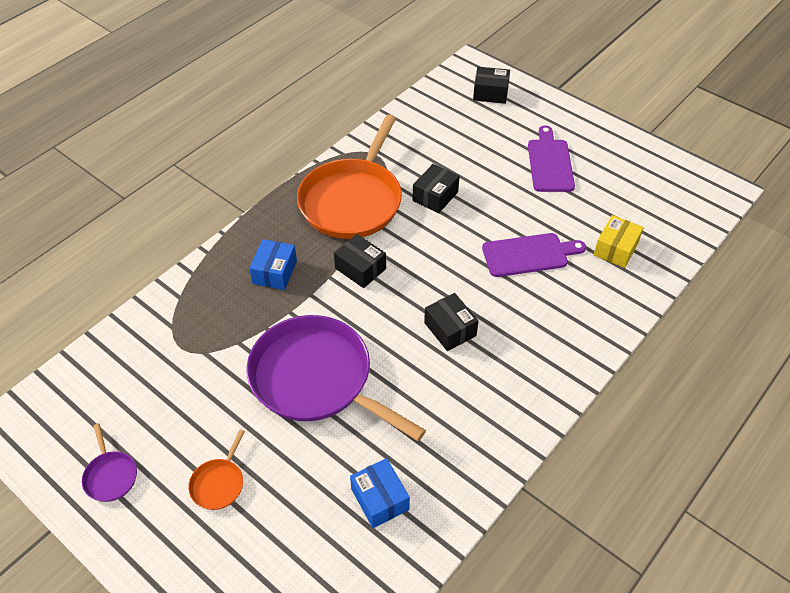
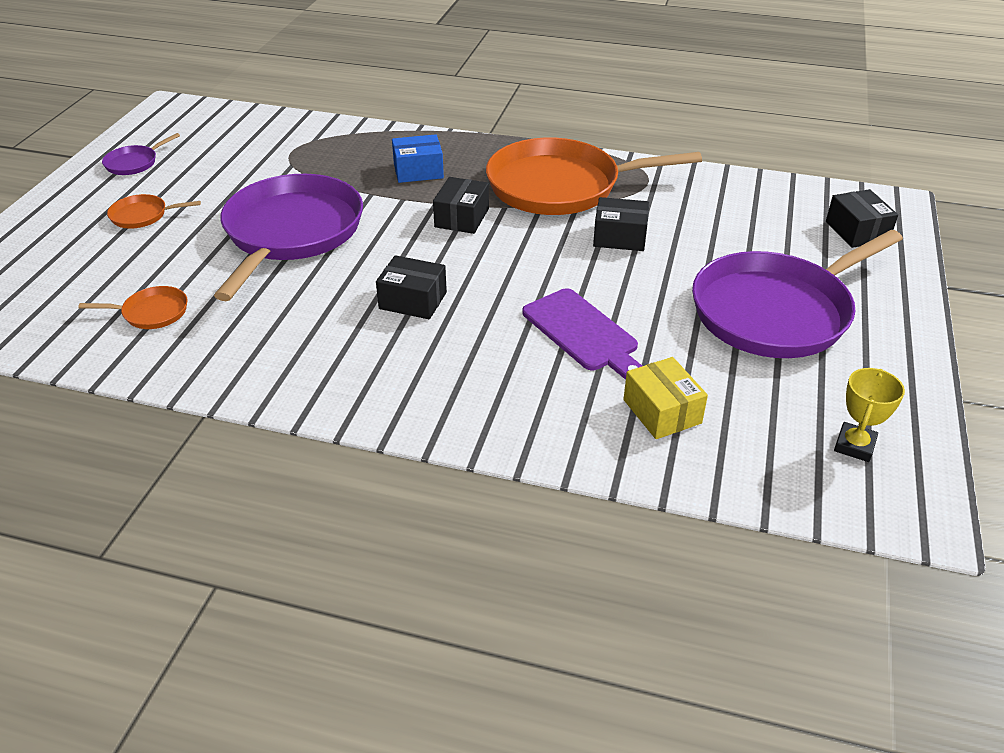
camera: 65 degrees right, 10 degrees down
(380, 499) = (152, 312): blue box -> orange pan
(450, 329) = (413, 300): black box -> black box turned 75 degrees clockwise
(549, 163) = (776, 312): purple cutting board -> purple pan
(615, 249) = (662, 411): yellow box -> yellow box turned 60 degrees clockwise
(670, 187) = (854, 445): none -> yellow trophy

